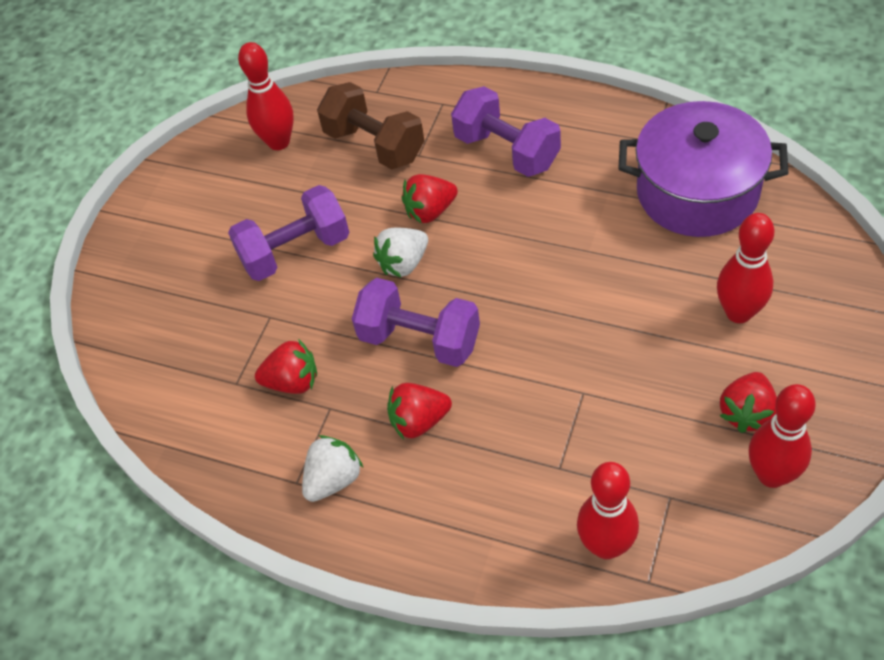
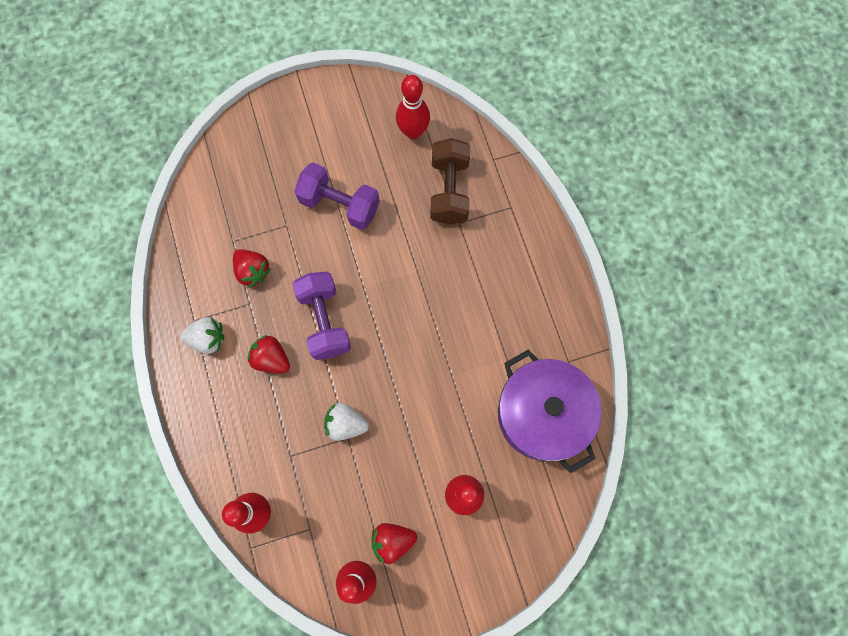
camera: 45 degrees right, 20 degrees up
(403, 263) = (371, 273): white strawberry -> white strawberry (345, 424)
(430, 211) = (420, 261): red strawberry -> none
(507, 151) = (498, 274): purple dumbbell -> none

